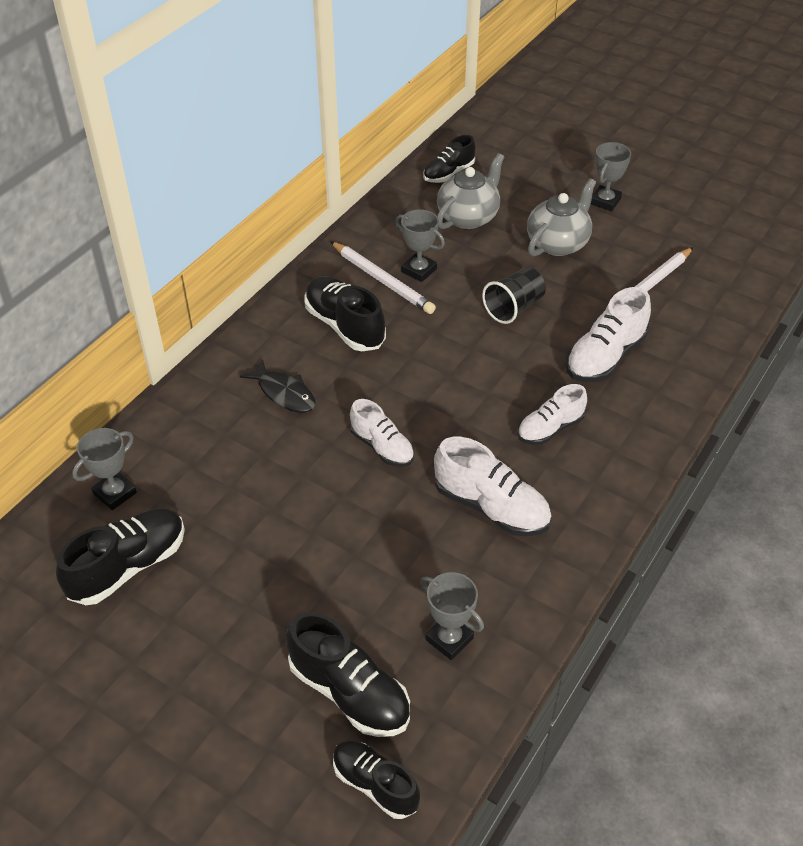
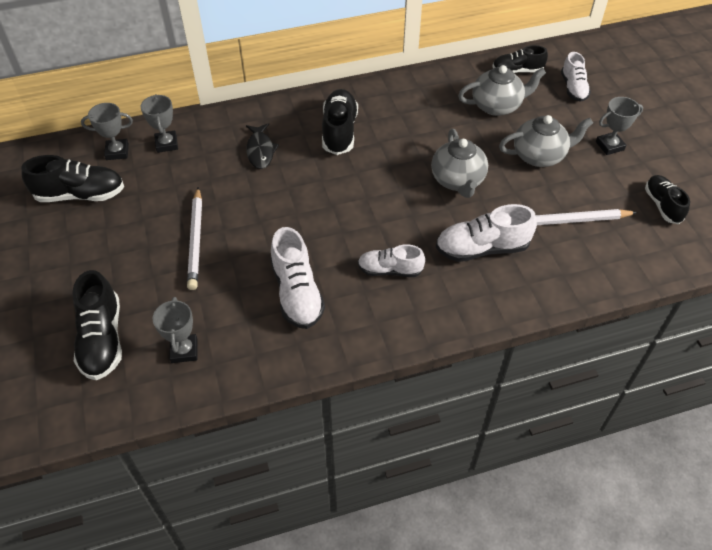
camera: 40 degrees right, 5 degrees up
(375, 784) = (57, 398): black shoe -> black shoe (662, 205)
(382, 281) = (394, 117): white pencil -> white pencil (195, 241)
(382, 447) = (277, 215): white shoe -> white shoe (573, 88)
(419, 270) = (424, 122): grey trophy -> grey trophy (166, 144)
(513, 308) = (457, 180): black cup -> grey teapot

